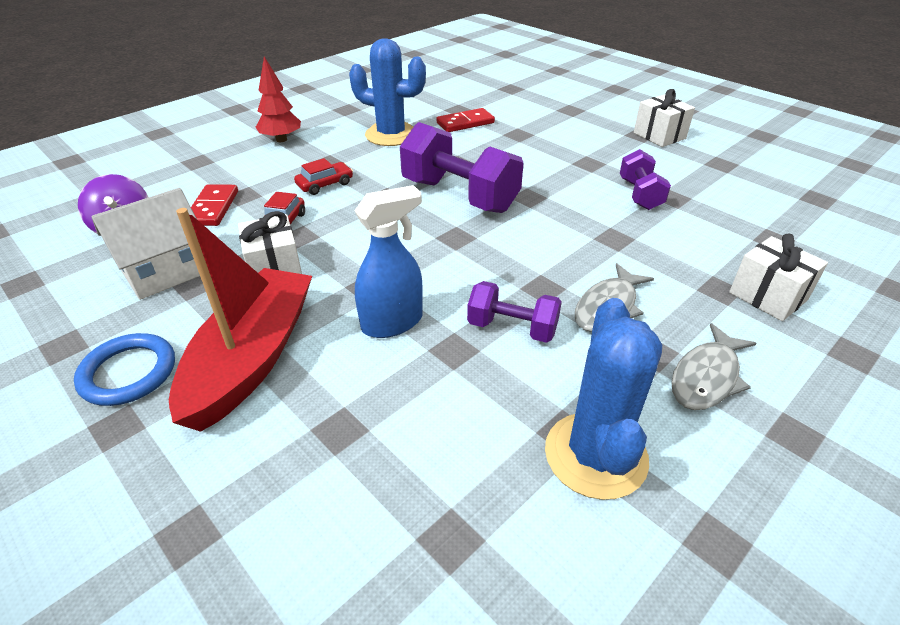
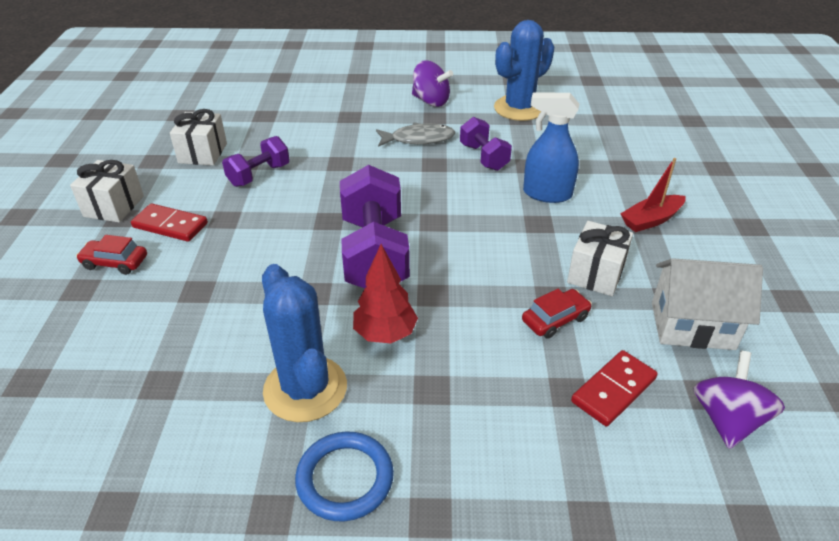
camera: 135 degrees left, 0 degrees up
(128, 373) = (739, 253): blue ring -> blue ring (345, 478)
(252, 358) = (651, 220): red boat -> red boat, size x0.51
(281, 140) = (440, 489): red tree -> red tree (385, 334)
(325, 184) = (470, 349): red car -> red car (115, 262)
(465, 123) = (203, 348): red domino -> red domino (170, 225)
(706, 377) = (431, 101): grey fish -> purple spinning top
(768, 296) = (336, 103): white gift -> white gift (203, 153)

